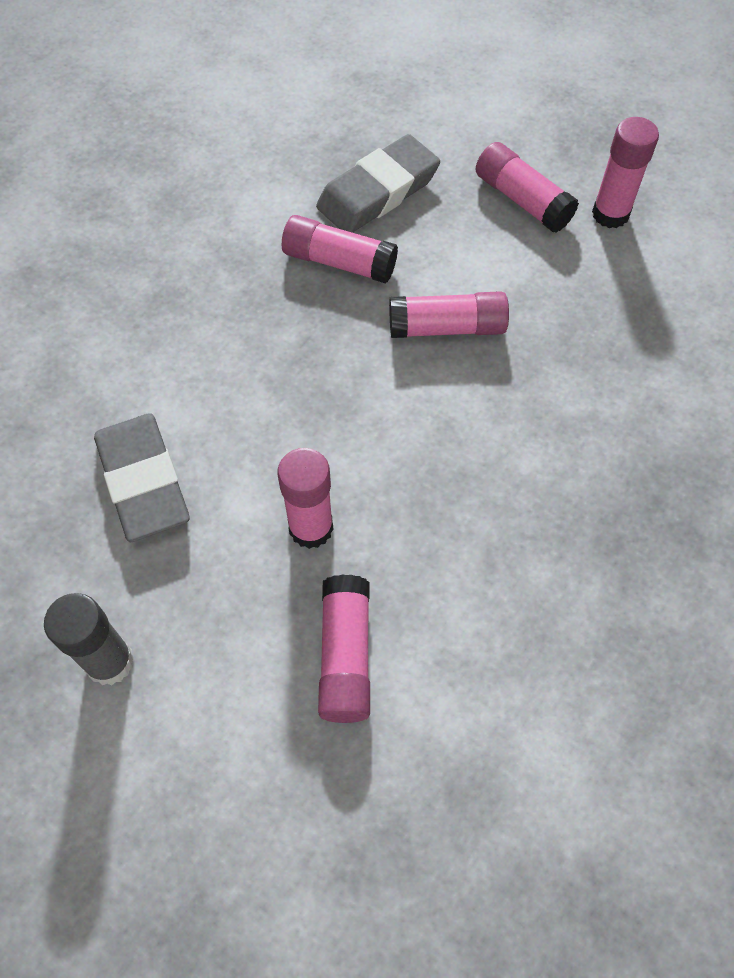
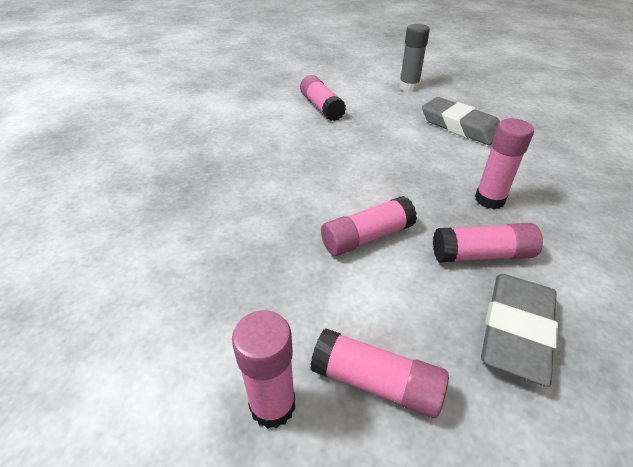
camera: 155 degrees right, 20 degrees down
(311, 528) = (368, 133): pink glue stick -> pink glue stick (489, 200)

